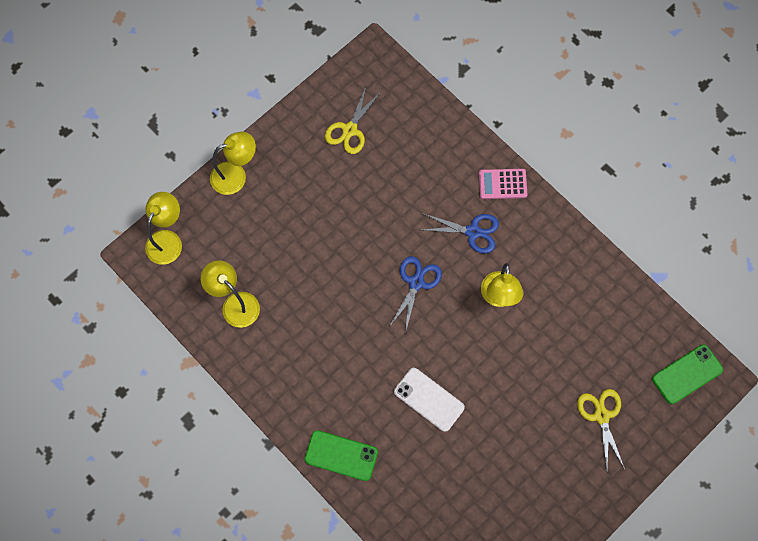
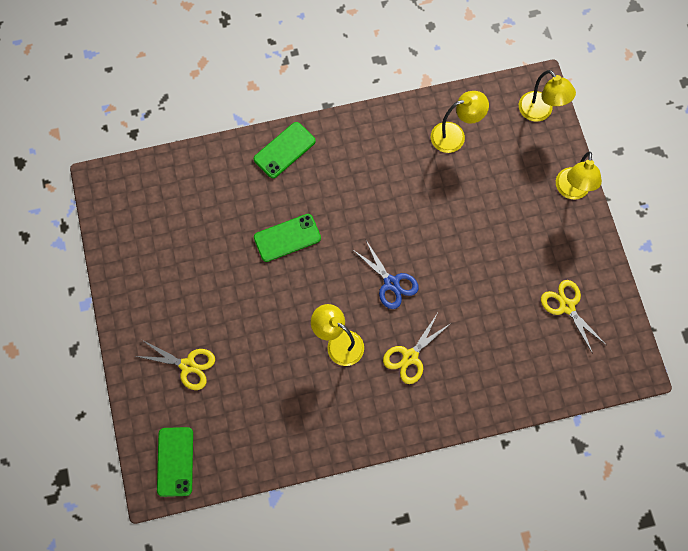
camera: 120 degrees right, 0 degrees up
(429, 399) = (287, 237): white phone -> green phone
(473, 232) = (410, 357): blue scissors -> yellow scissors
(502, 184) = (441, 410): pink calculator -> none

